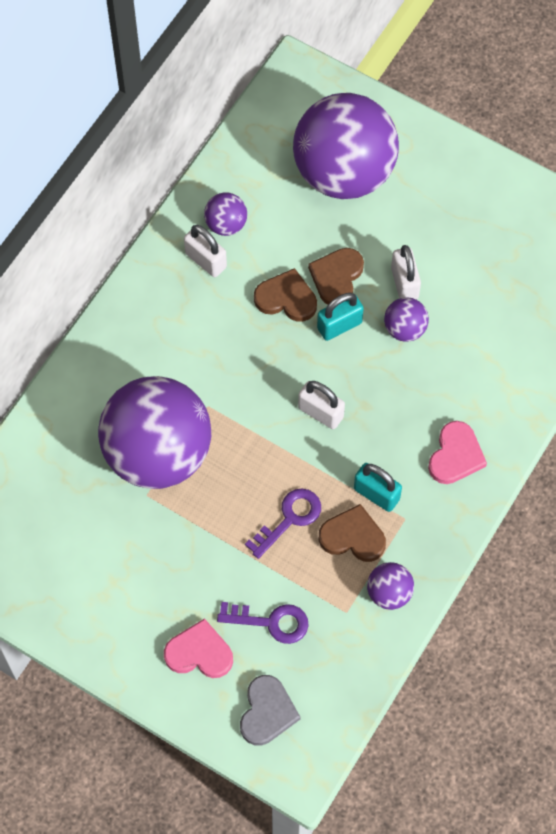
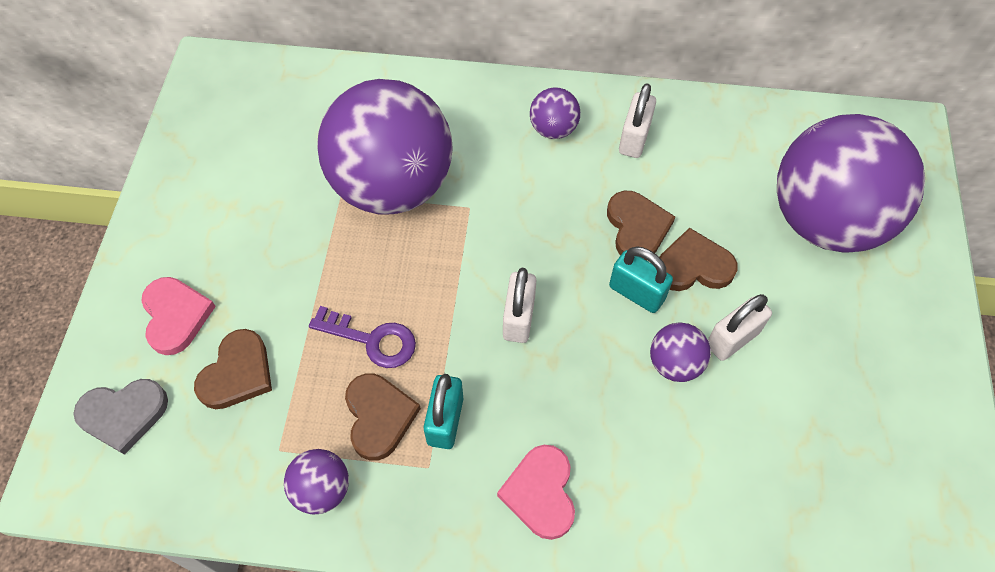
camera: 65 degrees right, 5 degrees down
(226, 224) = (687, 139): purple ball -> purple ball (553, 129)
(271, 622) = (237, 373): purple key -> brown heart
(455, 455) = (540, 493): pink heart -> pink heart turned 90 degrees clockwise

